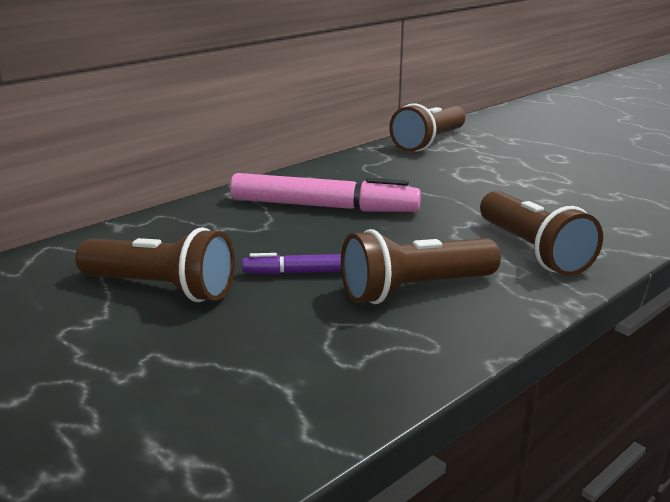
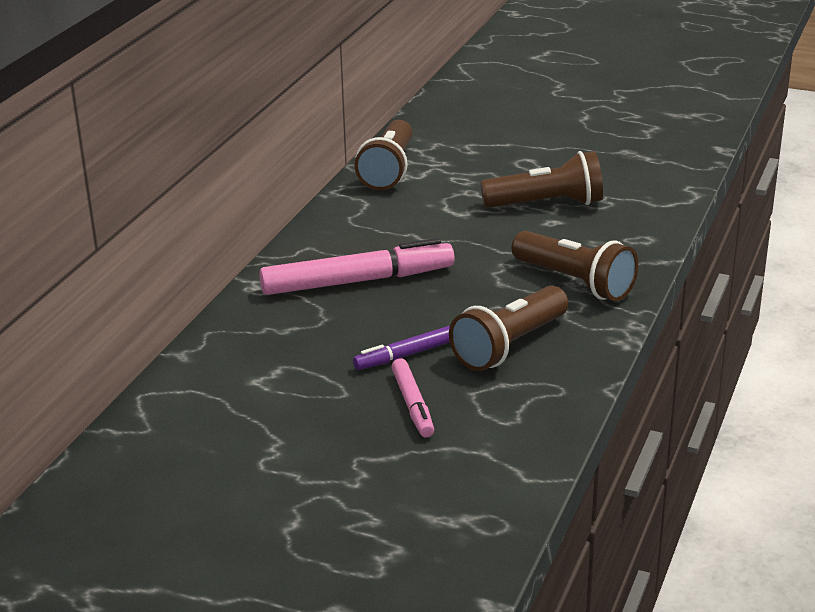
camera: 25 degrees left, 5 degrees up
(161, 288) = (300, 404): brown flashlight -> brown flashlight (546, 204)
(263, 317) = (412, 404): none -> pink marker

